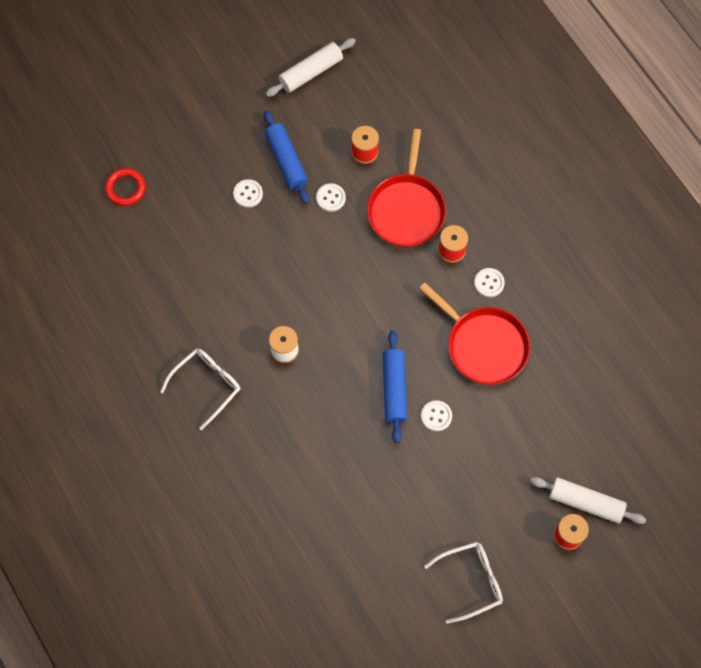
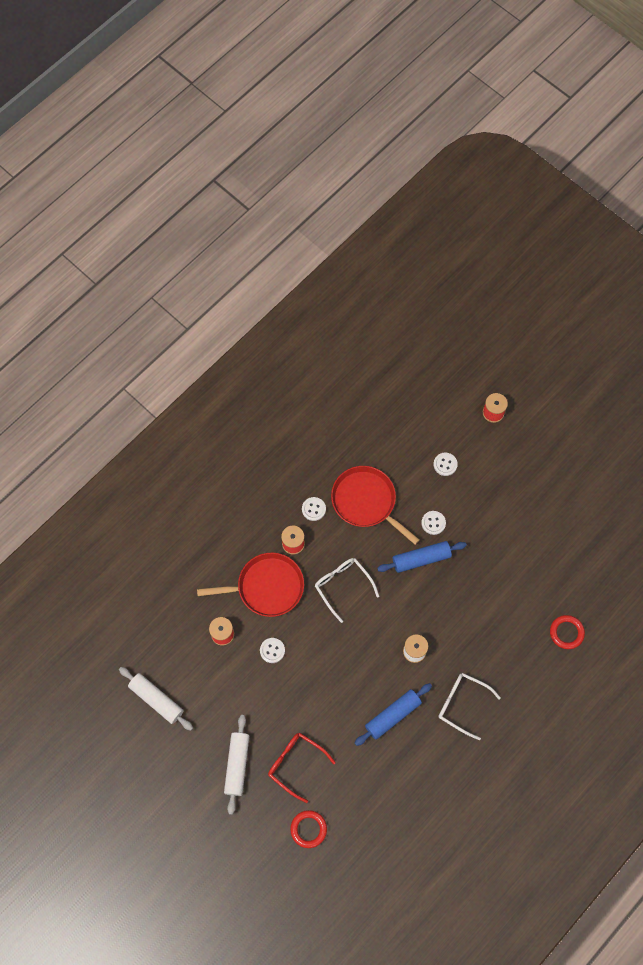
camera: 105 degrees left, 0 degrees up
(197, 193) = (296, 764): none -> red glasses
(248, 194) = (286, 720): white button -> white button (445, 464)
(254, 534) = (566, 632): none -> red ring
(286, 161) = (247, 697): blue rolling pin -> blue rolling pin (392, 715)
(470, 581) = (548, 471): white glasses -> white glasses (343, 586)
(483, 345) = (366, 502): red pan -> red pan turned 75 degrees counterclockwise
(585, 502) = (465, 406): white rolling pin -> white rolling pin (237, 765)

